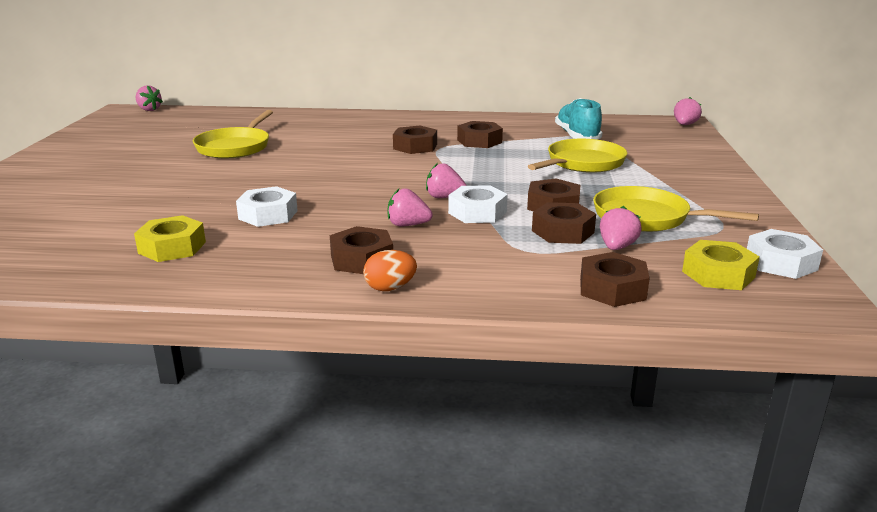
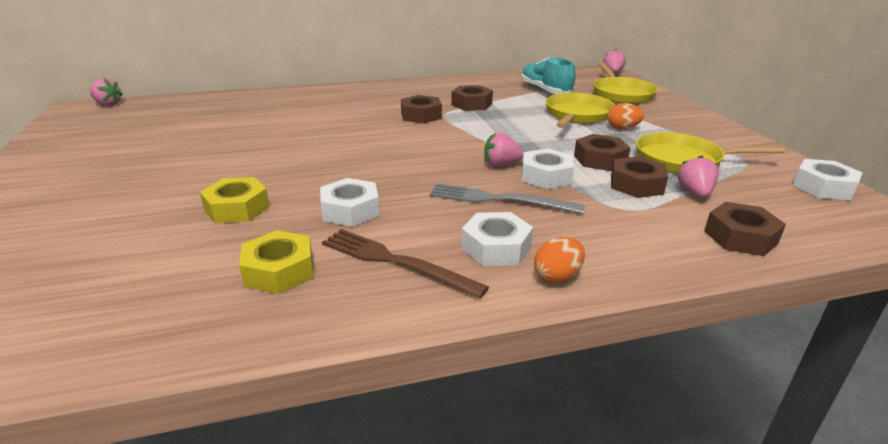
camera: 20 degrees left, 5 degrees up
(235, 147) = (243, 136): yellow pan -> yellow pan (621, 94)
(266, 256) = (395, 261): none -> brown fork
(362, 259) = (496, 247): brown nut -> white nut
(408, 225) = (499, 200): pink strawberry -> grey fork
(618, 181) = (622, 128): none -> orange egg
(718, 274) = (796, 206): yellow nut -> yellow nut (237, 208)

